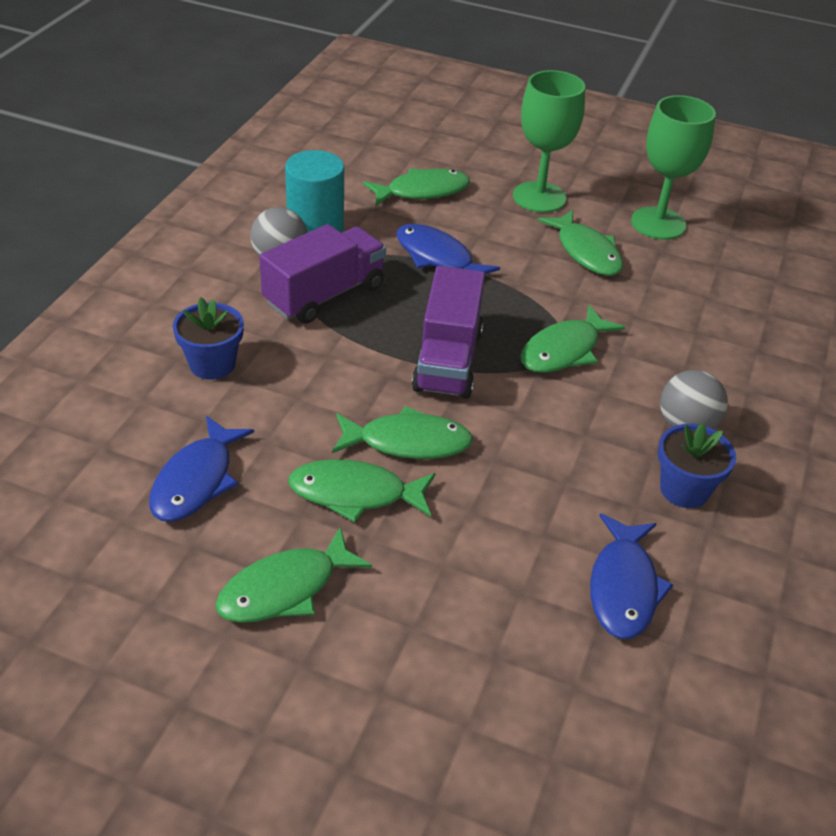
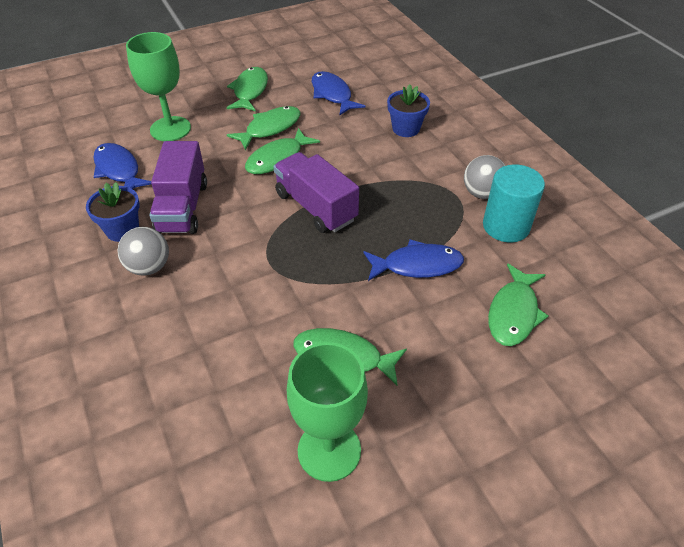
camera: 135 degrees right, 5 degrees up
(324, 295) = (426, 192): purple truck -> purple truck (182, 207)
(539, 197) = (444, 388): green goblet -> green goblet (170, 129)
(564, 350) = (265, 261): green fish -> none

